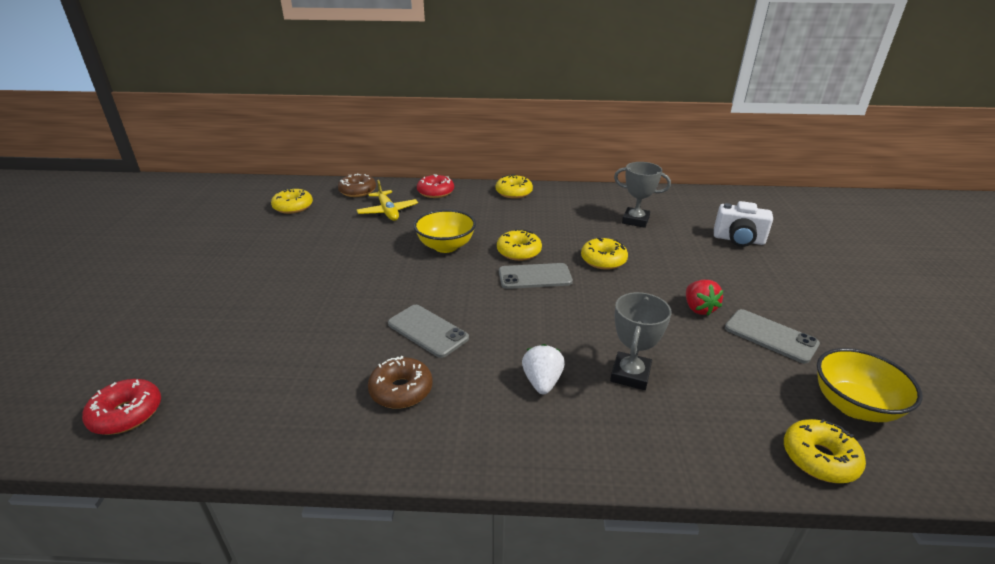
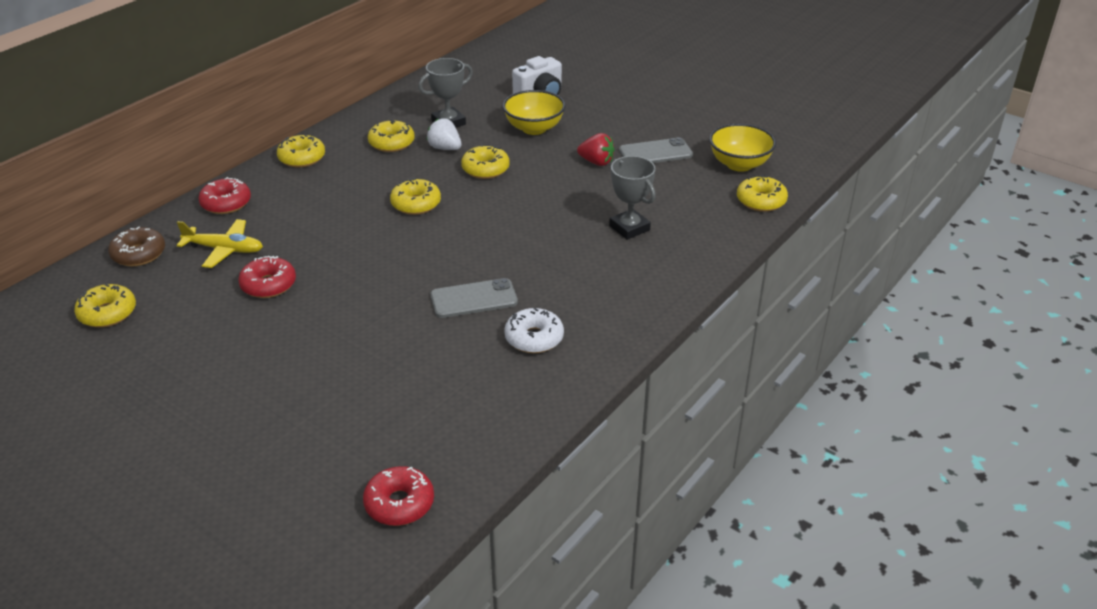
camera: 55 degrees left, 5 degrees up
(365, 240) = (268, 285): none -> red donut
(401, 390) = (534, 338): brown donut -> white donut
(446, 246) = (351, 239): yellow bowl -> yellow bowl (534, 128)
(535, 277) = (465, 213): grey phone -> none
(542, 382) = (596, 269): white strawberry -> white strawberry (445, 148)
(576, 212) = (391, 143): none -> yellow donut

